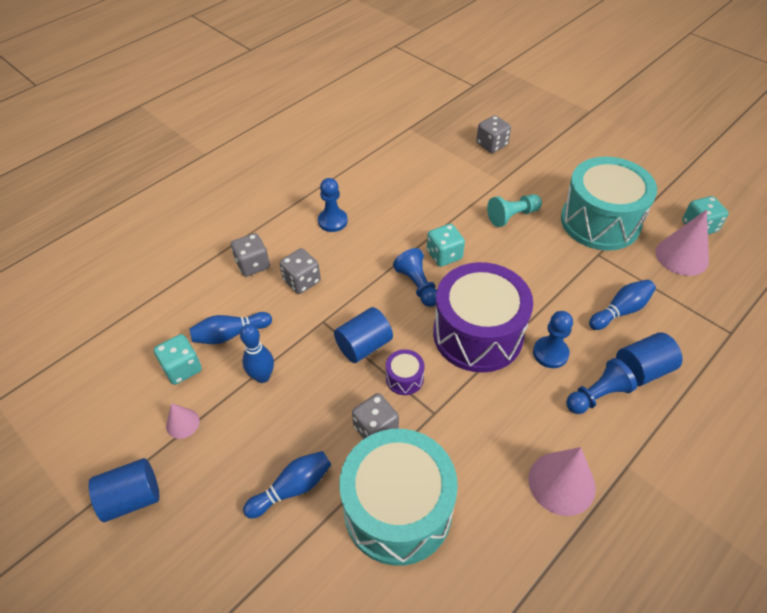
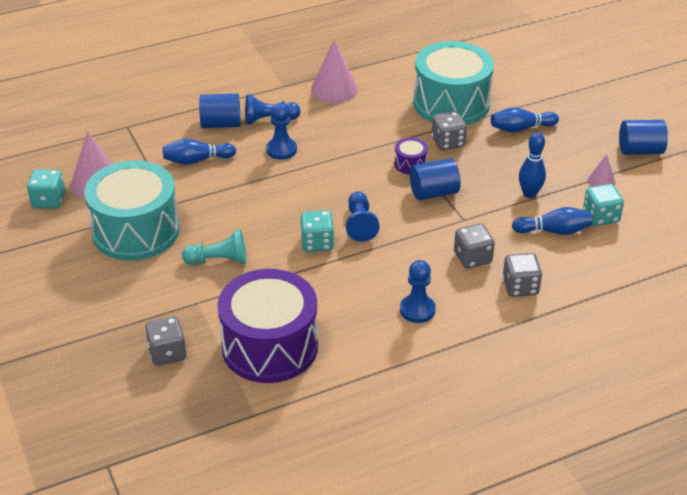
camera: 160 degrees left, 10 degrees down
(478, 334) = (330, 176): purple drum -> purple drum (270, 346)

